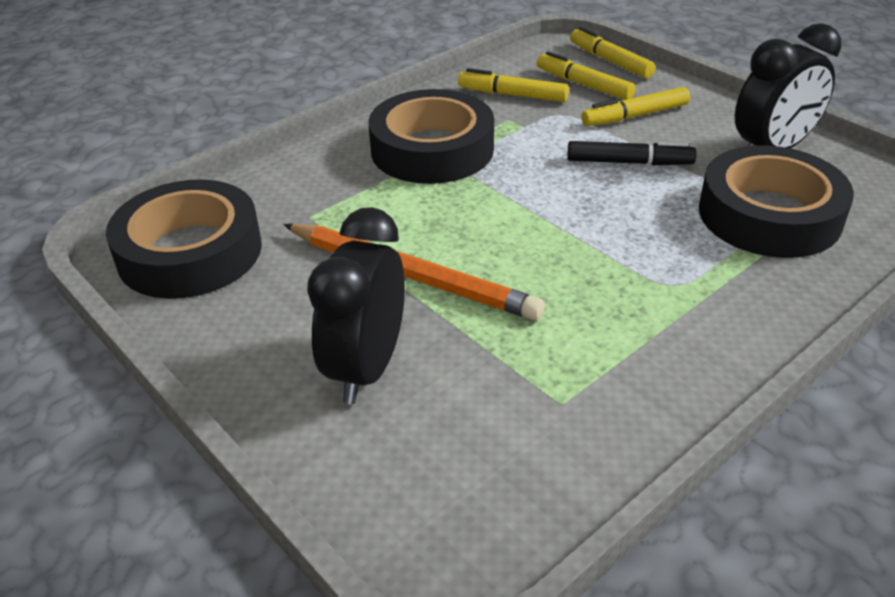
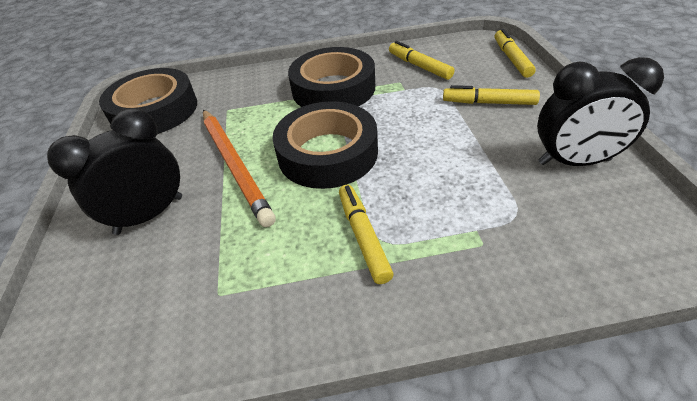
camera: 35 degrees right, 5 degrees up
(584, 85) = (475, 71): yellow marker -> yellow marker (363, 236)
(629, 162) = (448, 136): black marker -> none
(769, 215) = (516, 215): black tape -> black tape (327, 153)

